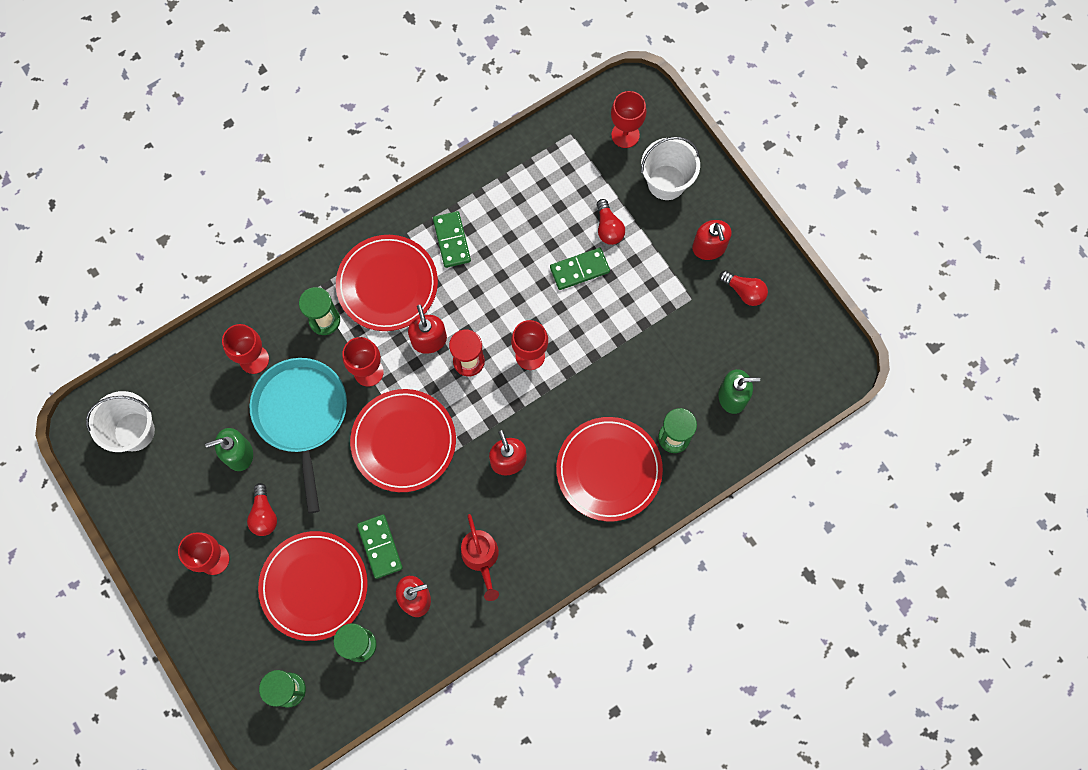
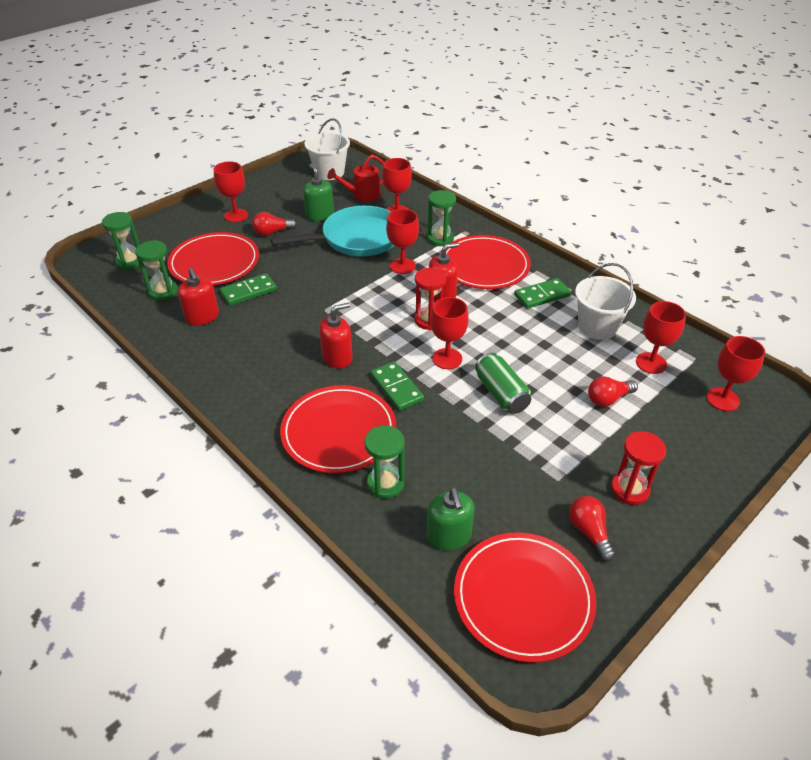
camera: 80 degrees right, 30 degrees down
(403, 441) = (344, 292): red plate -> red plate (523, 597)
(481, 558) = (239, 352): red watering can -> red watering can (362, 195)
(570, 175) = (651, 363): none -> red goblet
(579, 270) = (551, 383): green domino -> green domino (396, 388)
(586, 317) = (501, 393): none -> green can
(666, 182) = (688, 440): white bucket -> white bucket (597, 327)
(709, 247) = (629, 490): red soap dispenser -> red hourglass
(744, 291) = (589, 532): red light bulb -> red light bulb turned 135 degrees clockwise

